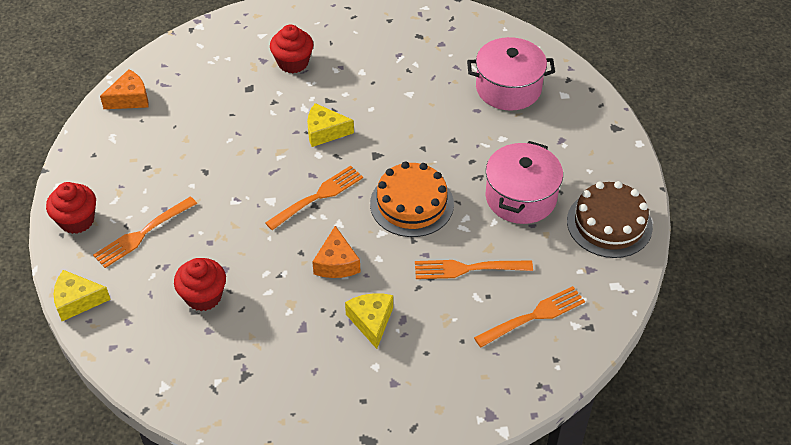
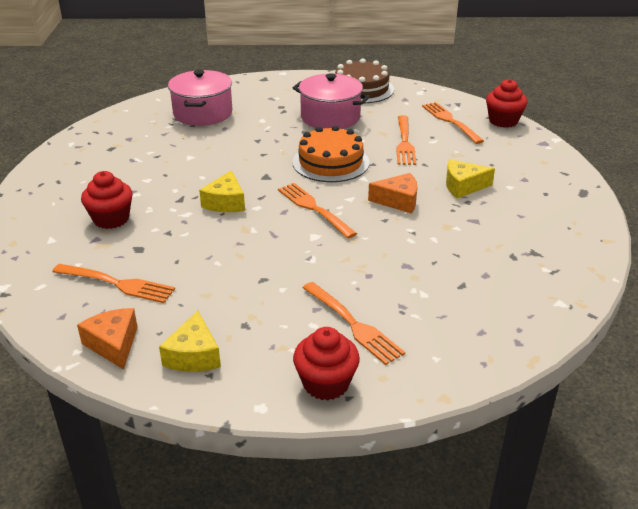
camera: 85 degrees left, 15 degrees down
(77, 301) = (456, 375): yellow cheese -> yellow cheese (193, 355)
(201, 85) = (116, 284): none -> orange fork
(203, 296) = (442, 278): red cupcake -> red cupcake (503, 121)

